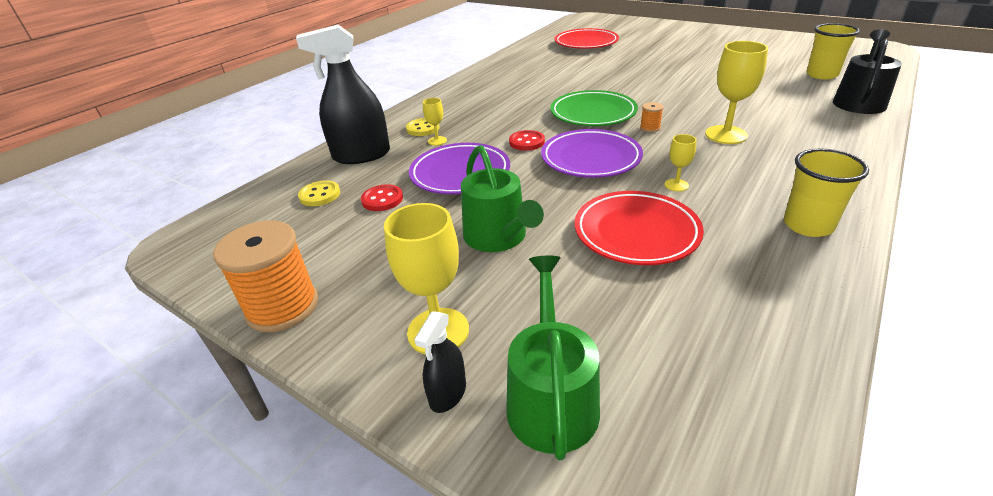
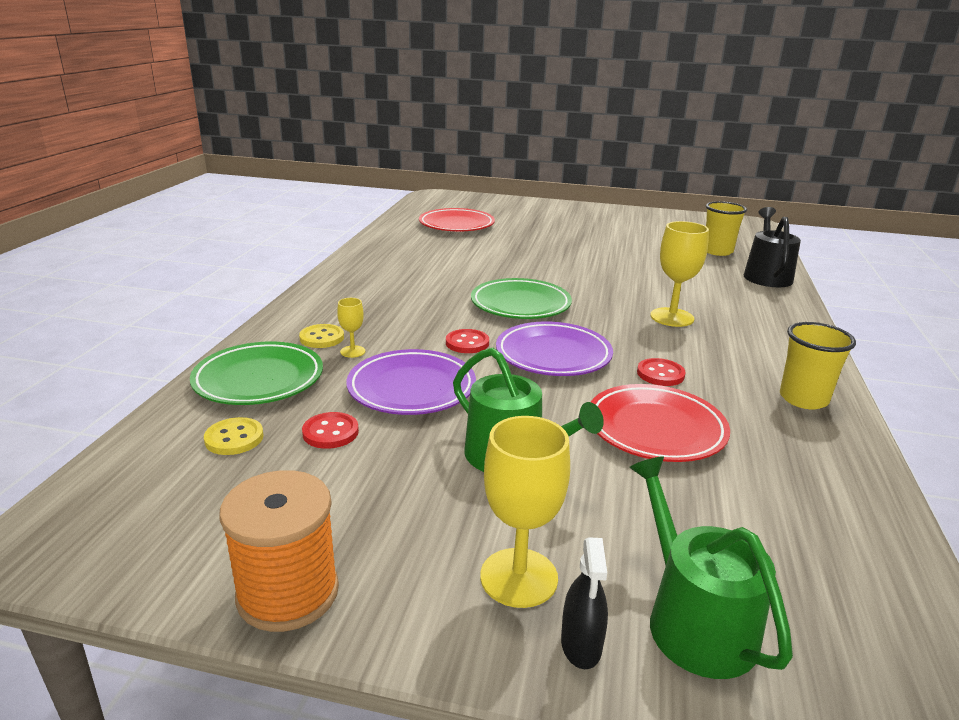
camera: 25 degrees left, 10 degrees down
(361, 155) = (259, 380): black spray bottle -> green plate
(650, 128) = (592, 316): orange spool -> none
(676, 185) = (660, 374): yellow goblet -> red button

